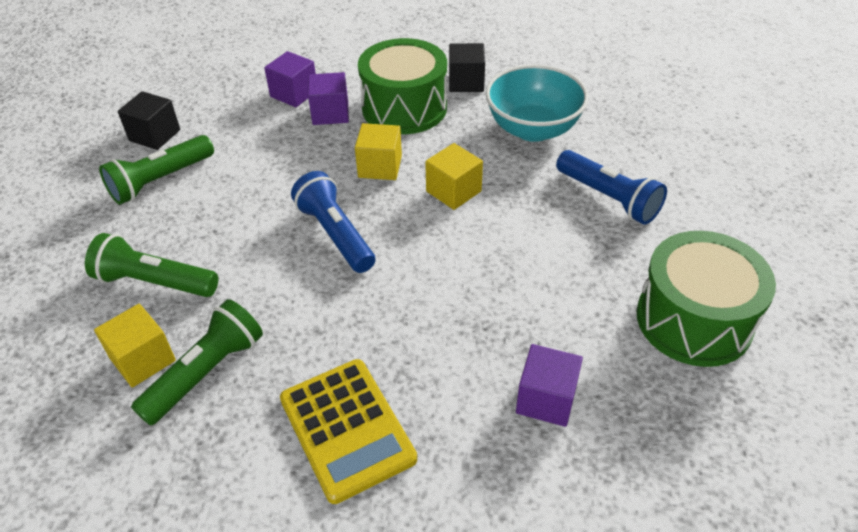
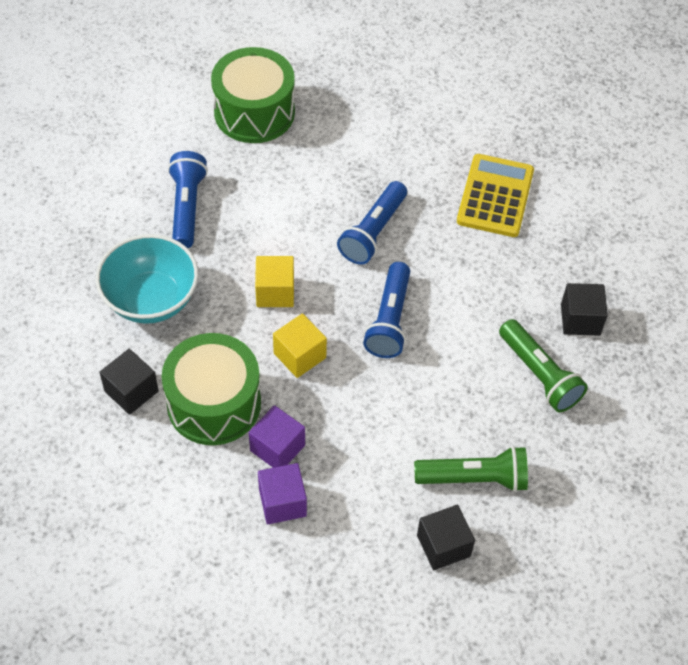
camera: 140 degrees left, 10 degrees up
(143, 359) = (580, 319): yellow cube -> black cube
(206, 372) = (547, 282): green flashlight -> none
(432, 293) = (373, 232): none -> blue flashlight
(546, 399) = (381, 136): purple cube -> none

